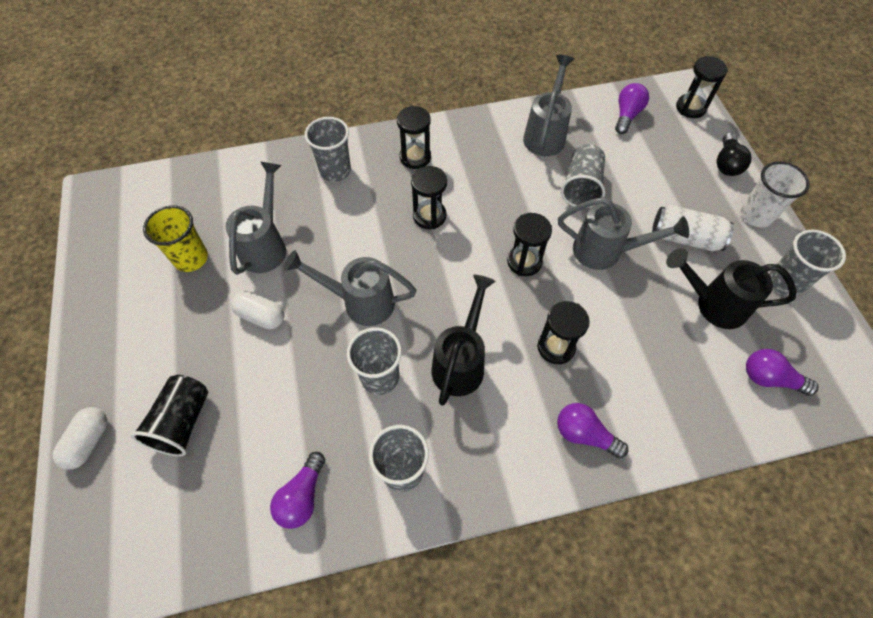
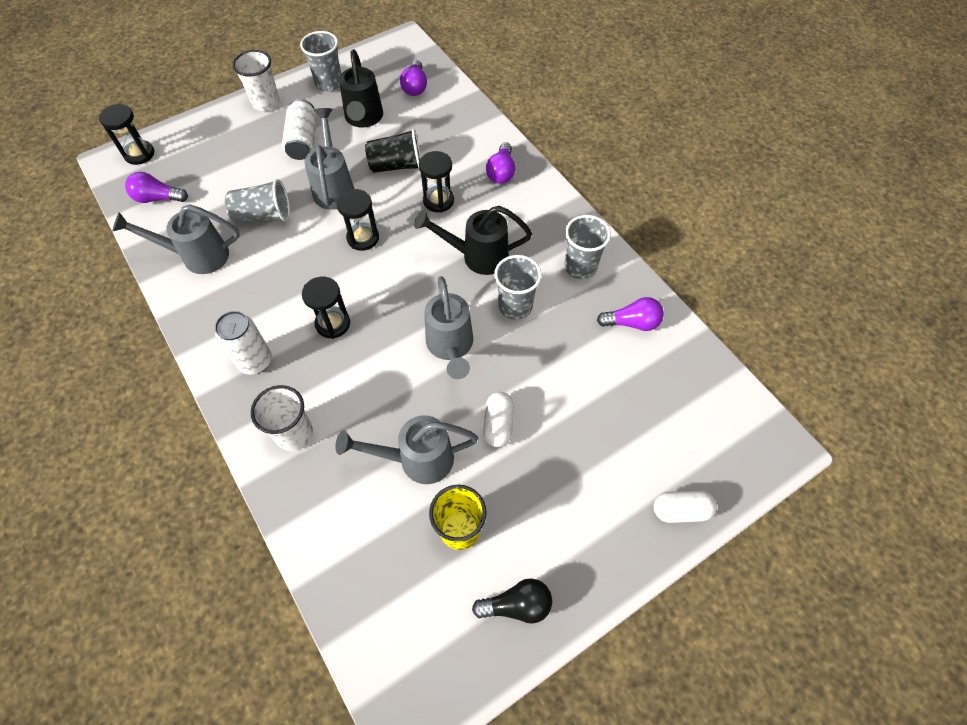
camera: 110 degrees left, 0 degrees up
(182, 422) = (624, 439): black cup -> black cup (396, 165)
(335, 171) = (294, 434): grey cup -> white cup
(415, 157) = (255, 361): black hourglass -> white can
(726, 163) = (210, 124): black light bulb -> black light bulb (517, 605)

